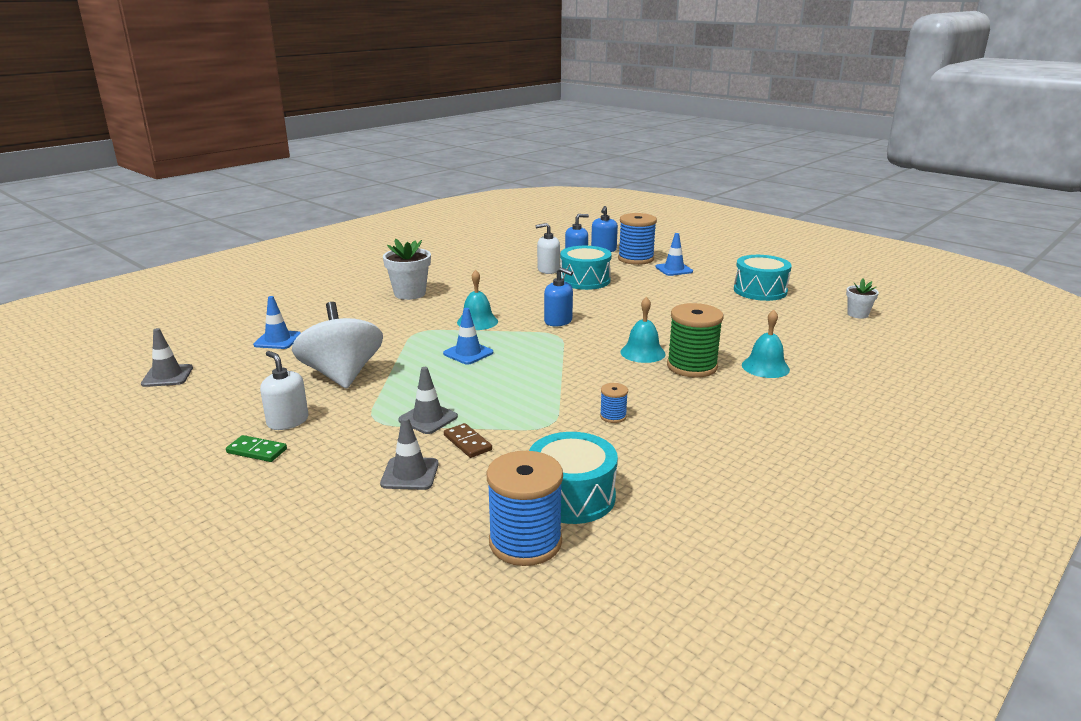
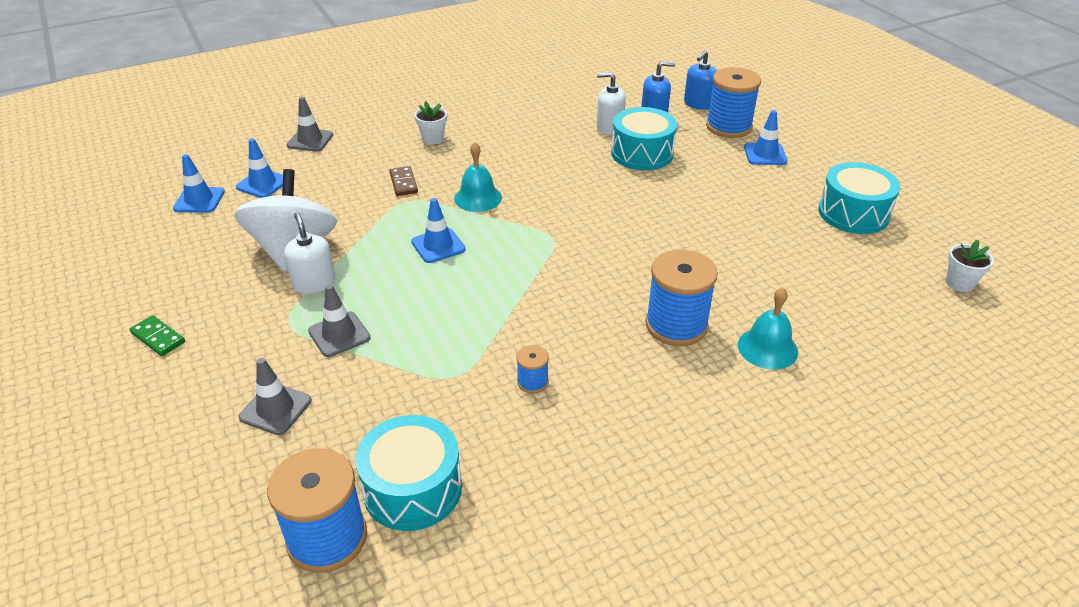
camera: 20 degrees right, 15 degrees up
(167, 376) = (138, 213): grey traffic cone -> grey traffic cone (310, 140)
(223, 359) = (199, 200): none -> blue traffic cone
(288, 421) = (207, 304): white soap dispenser -> white soap dispenser (314, 283)
(410, 294) = (433, 139): white flower pot -> white flower pot, size x0.60
(467, 443) = (357, 380): brown domino -> brown domino (403, 183)
(558, 321) = (567, 216): blue soap dispenser -> none
(642, 352) = (632, 289): turquoise bell -> none
(692, 366) = (676, 325): green spool -> blue spool

